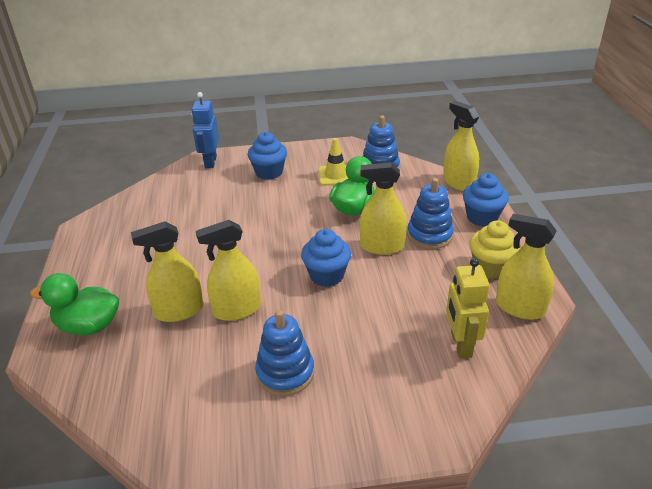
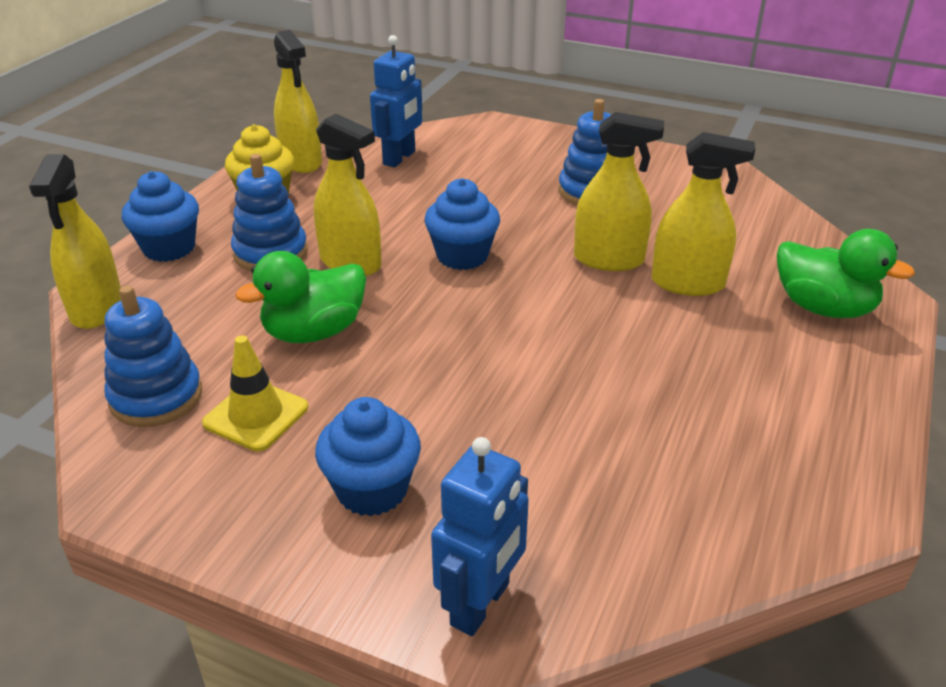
camera: 150 degrees left, 0 degrees up
(460, 344) = (399, 158): yellow robot -> blue robot

